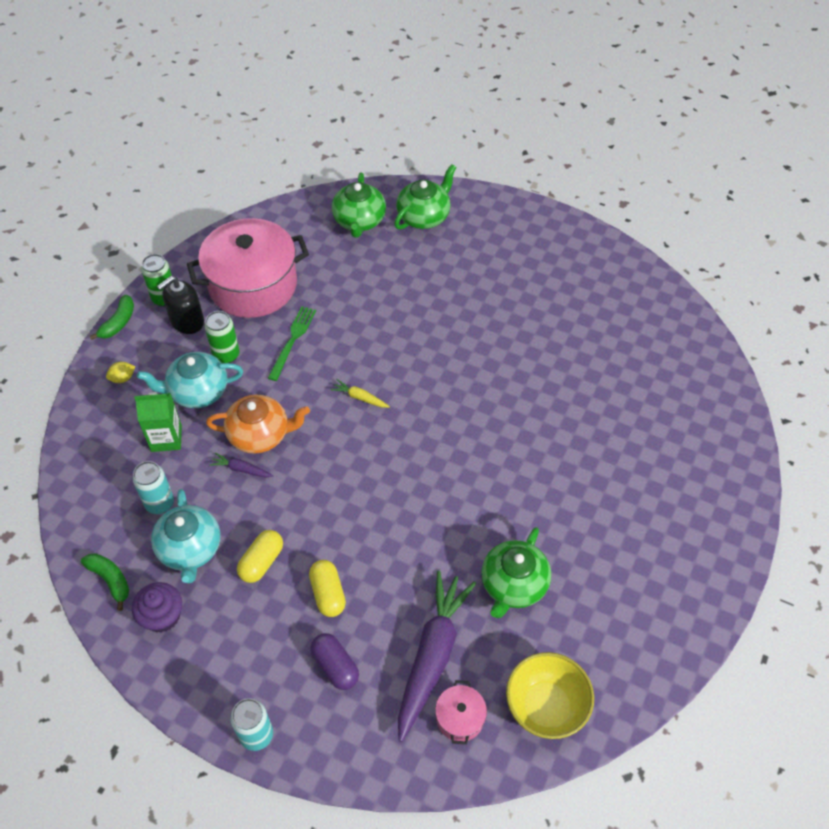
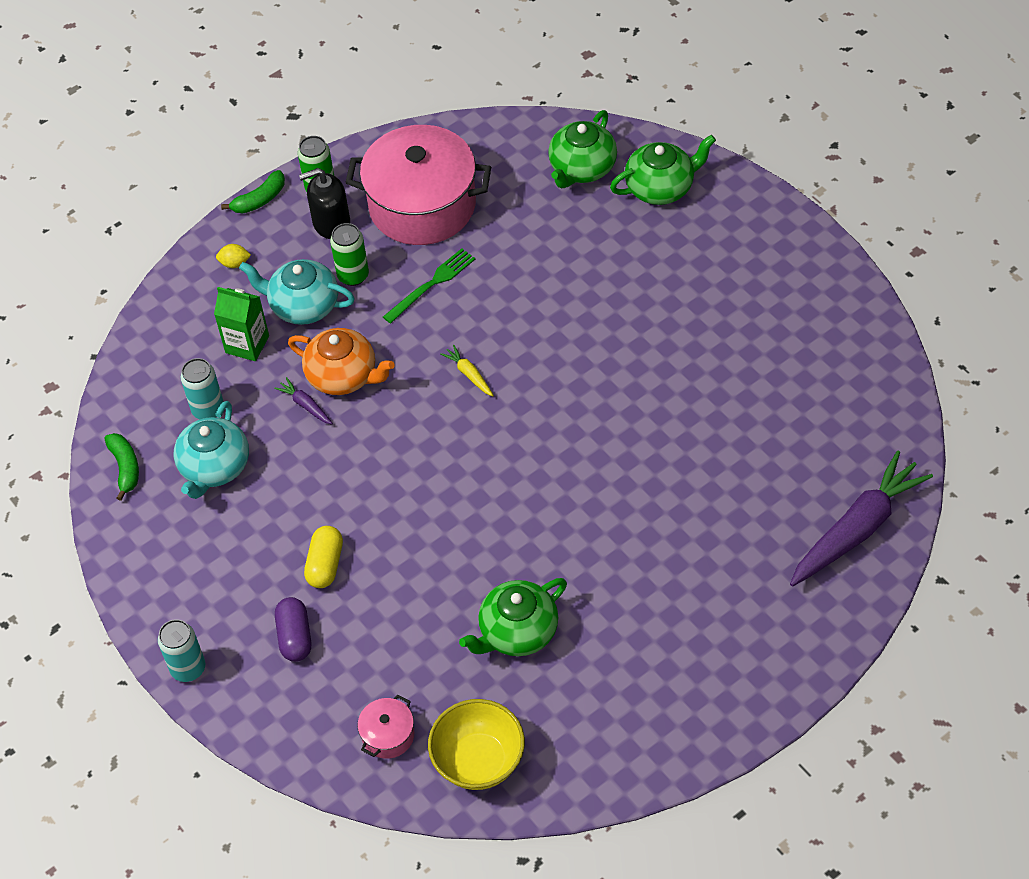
camera: 30 degrees right, 0 degrees up
(162, 616) = (156, 522): purple cupcake -> none
(261, 562) = (277, 507): yellow capsule -> none
(432, 656) = (394, 666): purple carrot -> purple carrot (857, 529)

